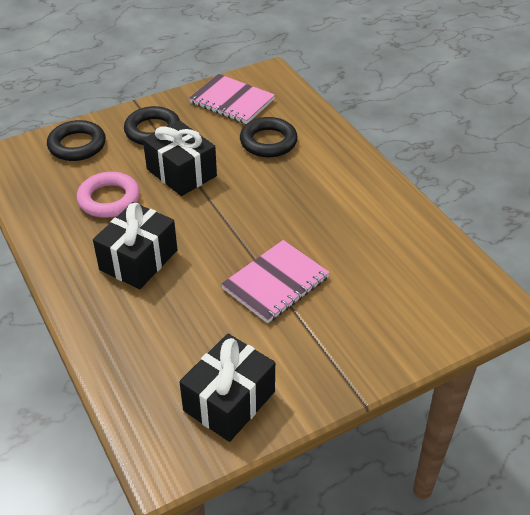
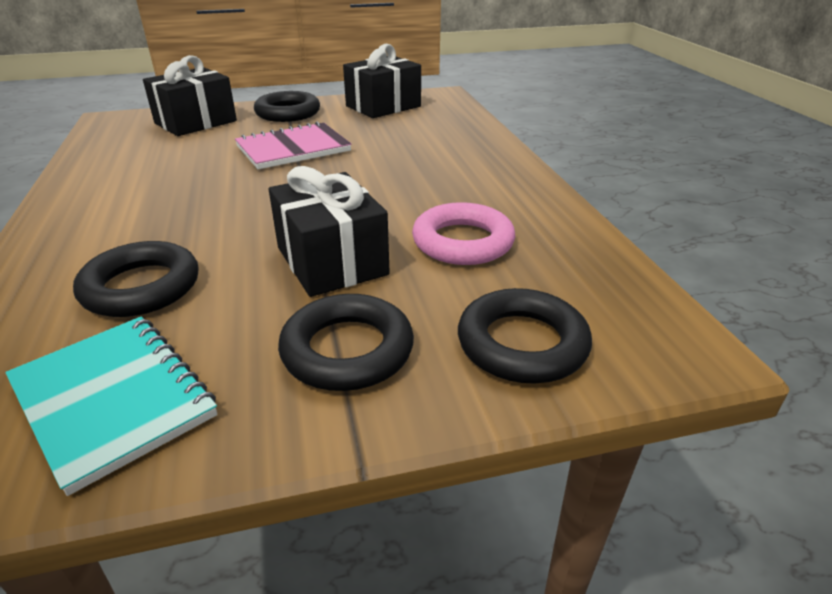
camera: 165 degrees left, 10 degrees down
(138, 260) = (434, 179): black gift -> black gift (196, 122)
(232, 101) = (113, 399): pink notebook -> turquoise notebook
(330, 357) = (288, 113): none -> black ring

